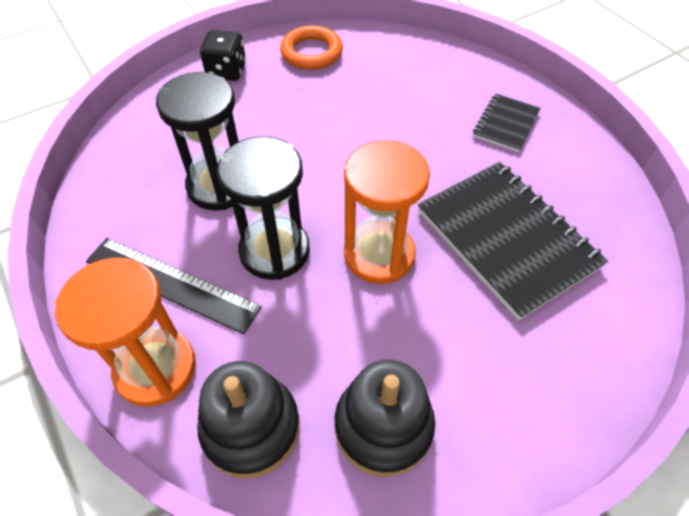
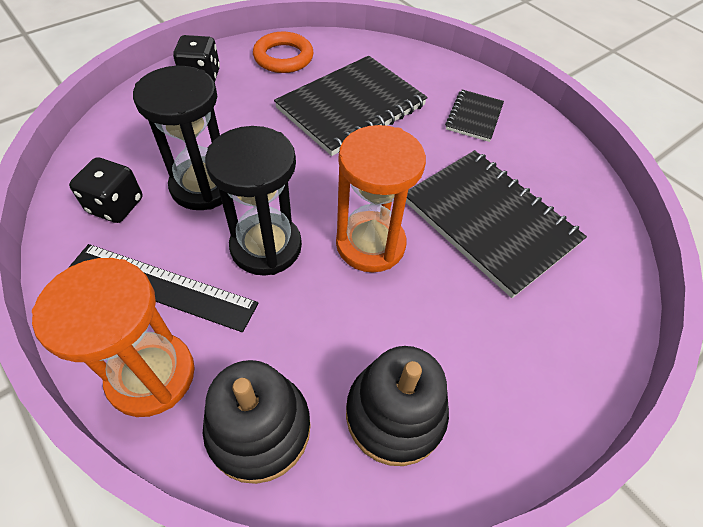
camera: 10 degrees left, 0 degrees up
(134, 201) = (116, 205): none -> black dice
(376, 109) = (351, 107): none -> black notebook

